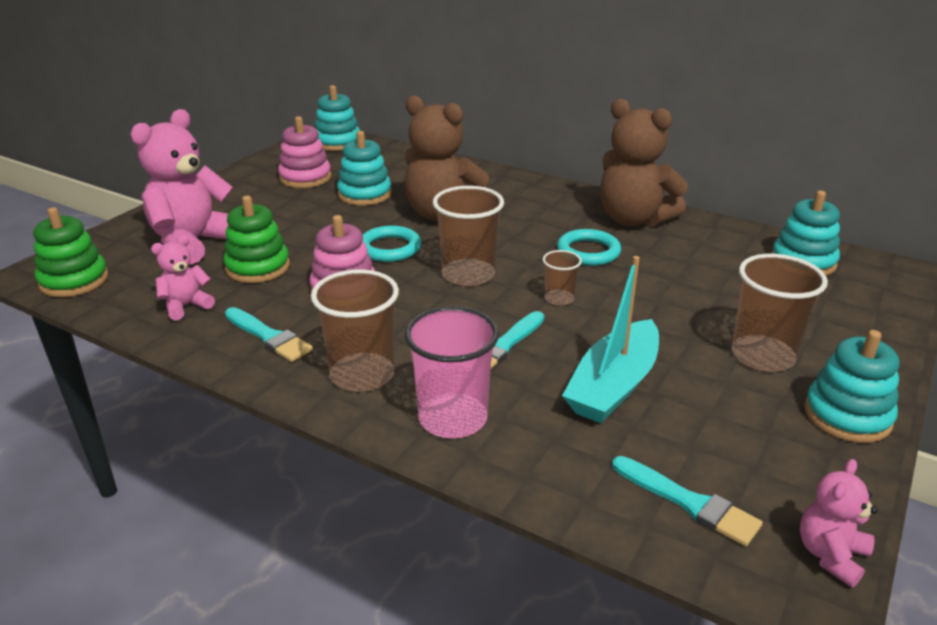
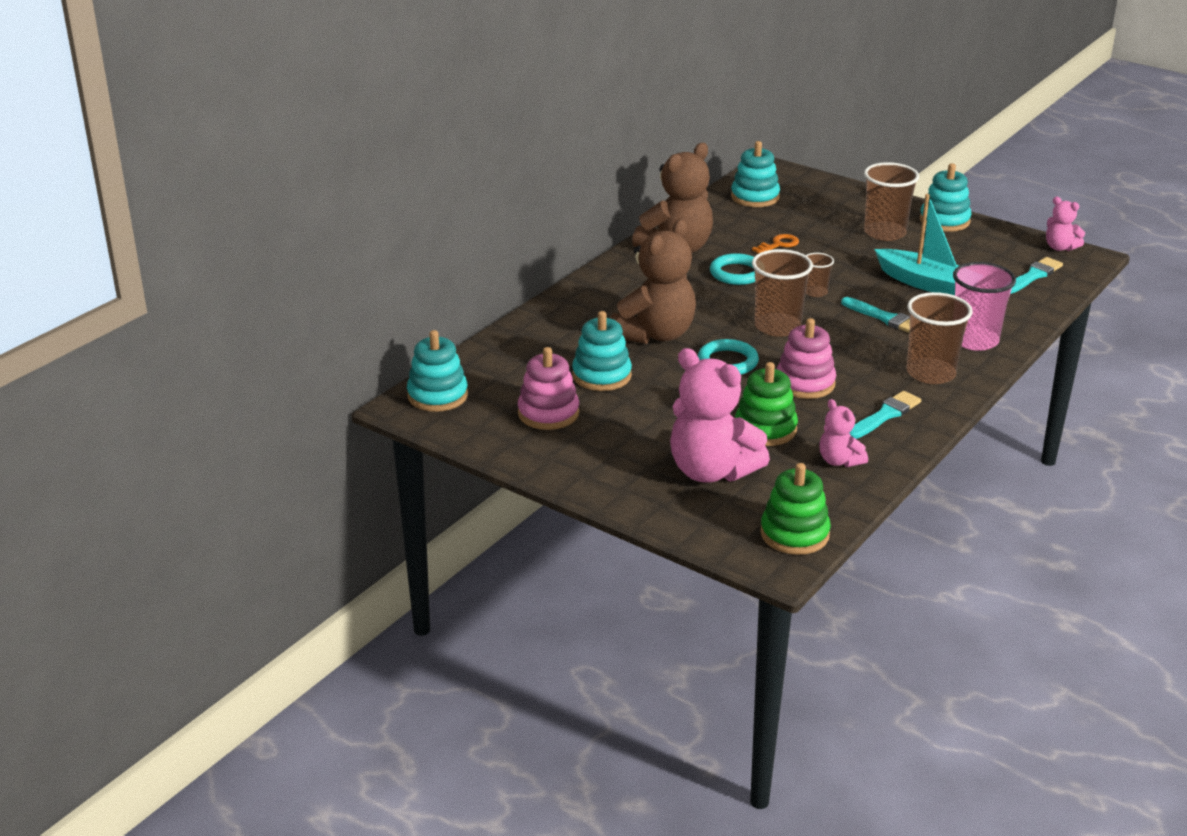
camera: 85 degrees left, 0 degrees up
(676, 276) = (779, 244): none -> orange key

